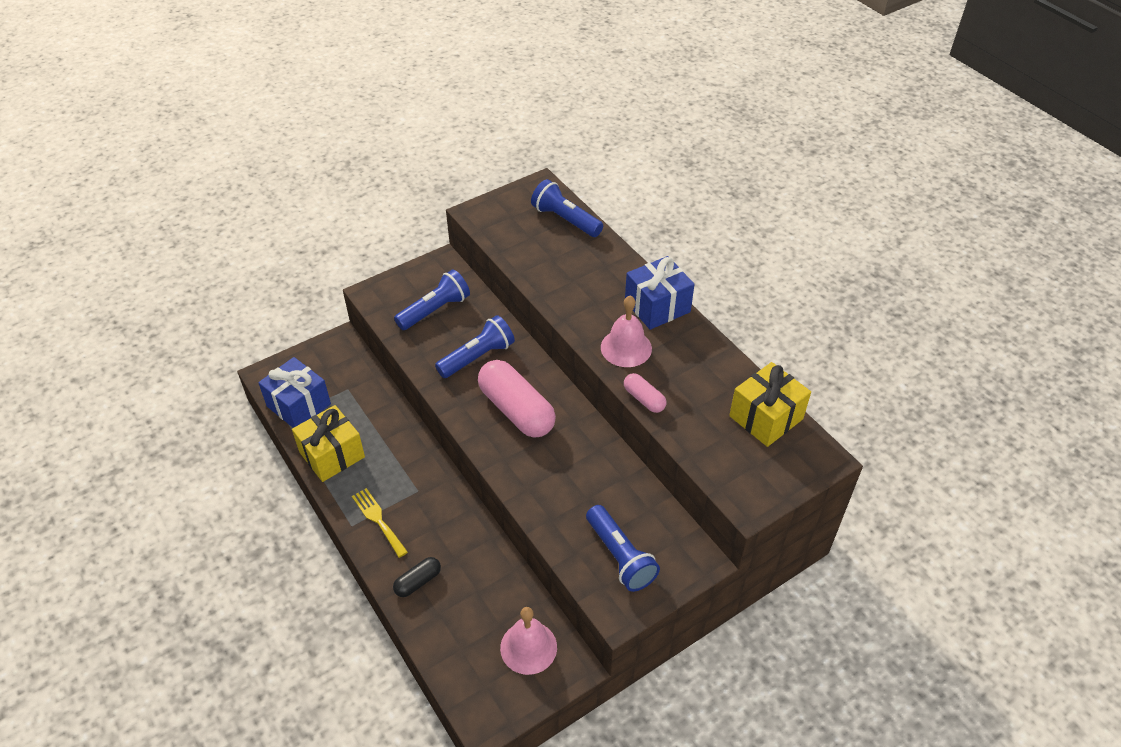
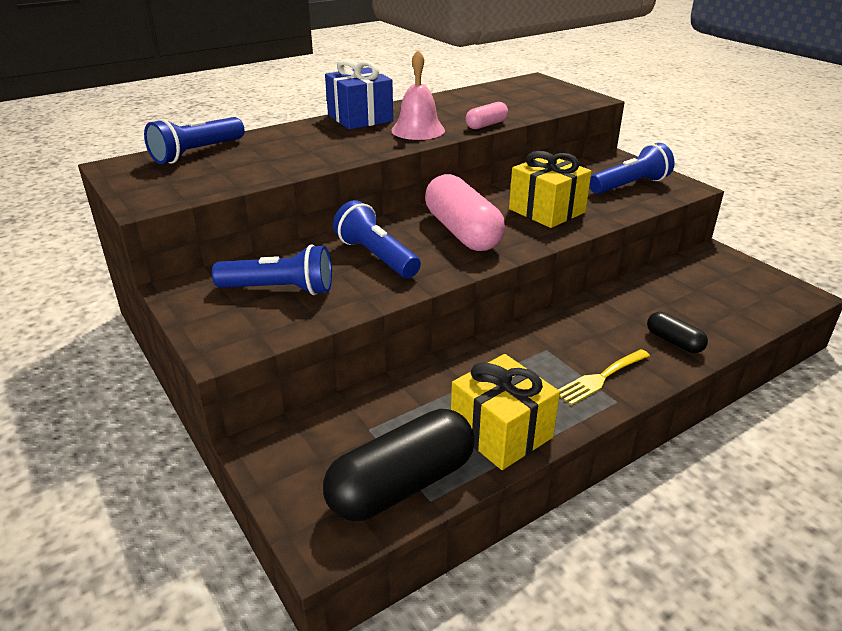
camera: 90 degrees left, 15 degrees down
(298, 405) = (401, 484): blue gift -> black capsule
(435, 310) = (280, 289): blue flashlight -> blue flashlight turned 135 degrees clockwise
(516, 410) = (462, 232): pink capsule -> pink capsule turned 75 degrees counterclockwise
(528, 647) = (711, 274): pink bell -> none
(766, 417) = (498, 90): yellow gift -> yellow gift (546, 211)

